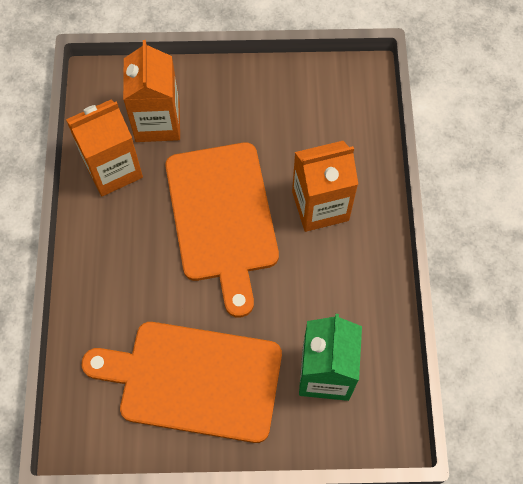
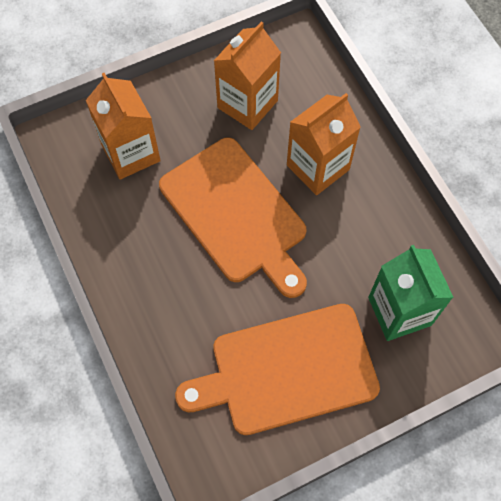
camera: 25 degrees left, 0 degrees up
(113, 169) = (111, 213): orange carton -> orange carton (247, 104)

